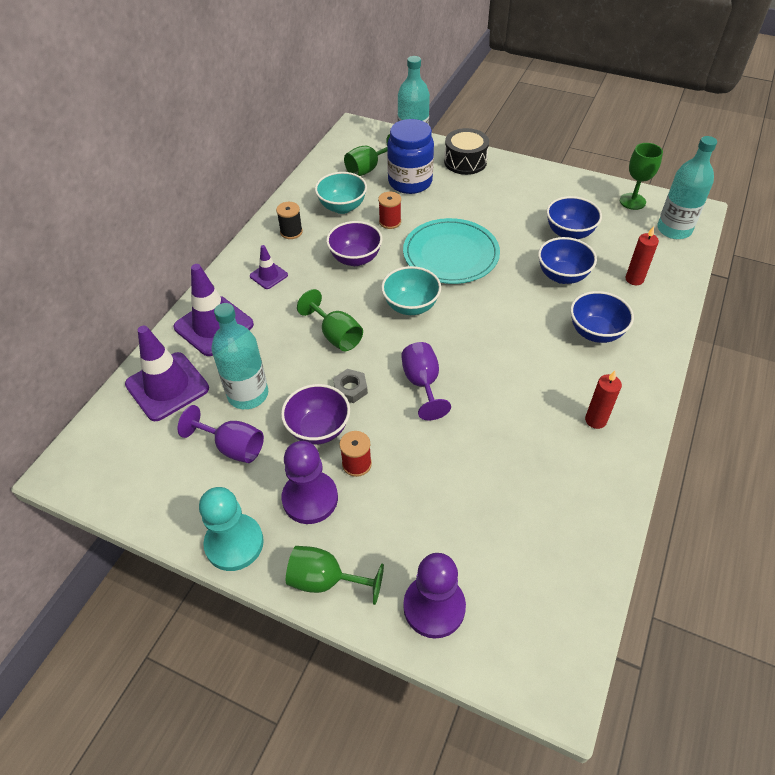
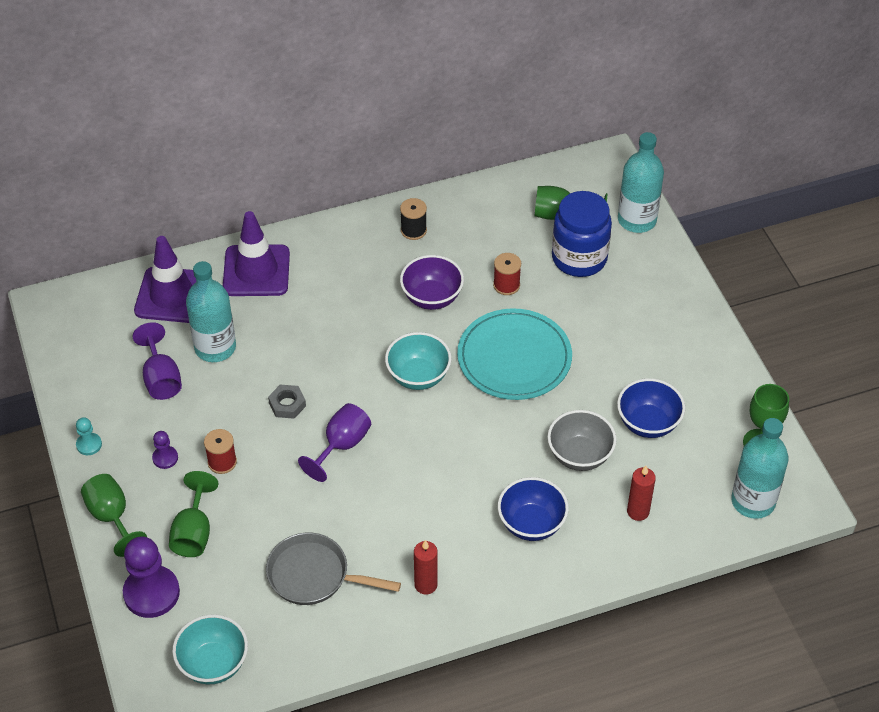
camera: 45 degrees right, 0 degrees up
(234, 543) = (89, 445): turquoise pawn -> turquoise pawn, size x0.48
(268, 275) = (346, 258): purple traffic cone -> none
(310, 498) = (165, 458): purple pawn -> purple pawn, size x0.48
(318, 429) = (229, 415): purple bowl -> none
(336, 335) = (331, 353): green goblet -> green goblet (194, 532)
(342, 207) = (486, 238): turquoise bowl -> turquoise bowl (213, 664)
(465, 161) = (661, 276): black drum -> none
(524, 480) = (314, 575): none -> grey pan
(562, 276) = (579, 455): blue bowl -> grey bowl

